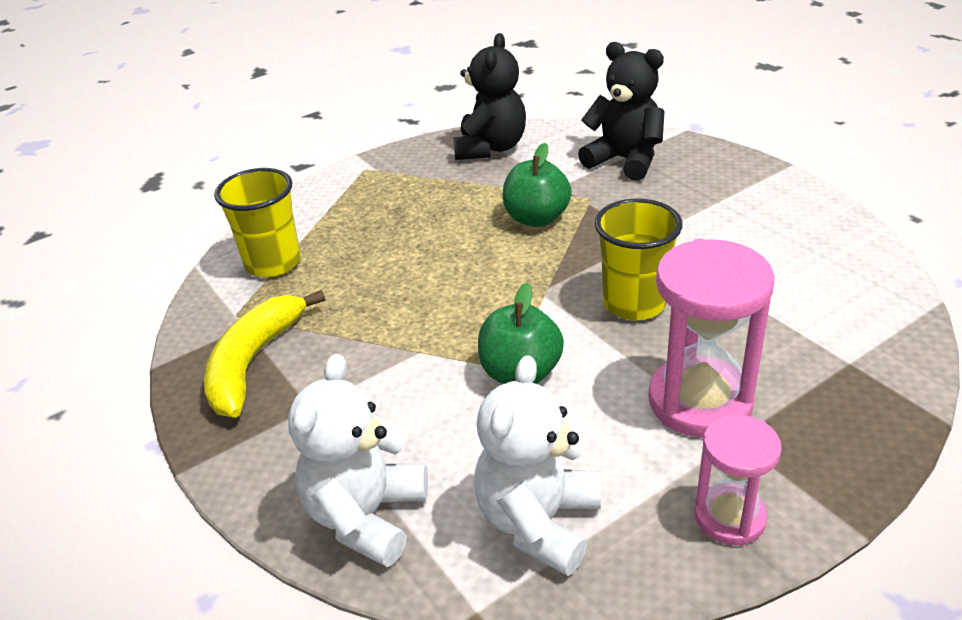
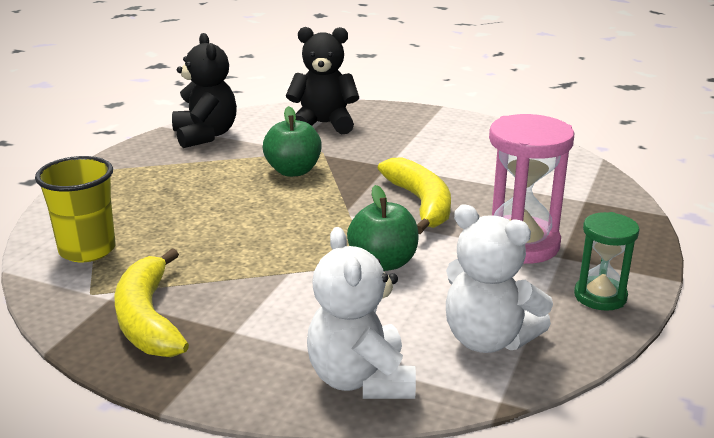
camera: 35 degrees left, 10 degrees down
(538, 522) = (488, 339): white teddy bear -> white teddy bear turned 45 degrees counterclockwise
(634, 304) = (420, 204): yellow cup -> yellow banana
(729, 517) = (600, 296): pink hourglass -> green hourglass

